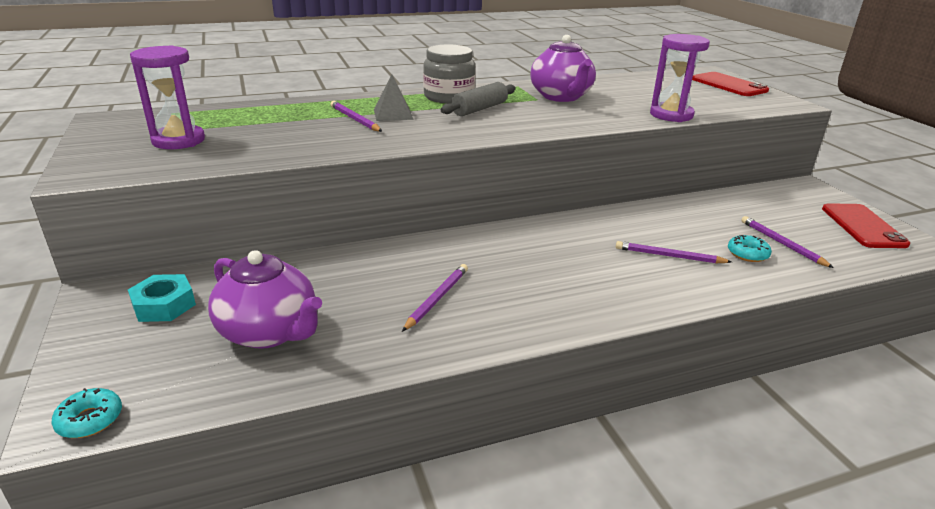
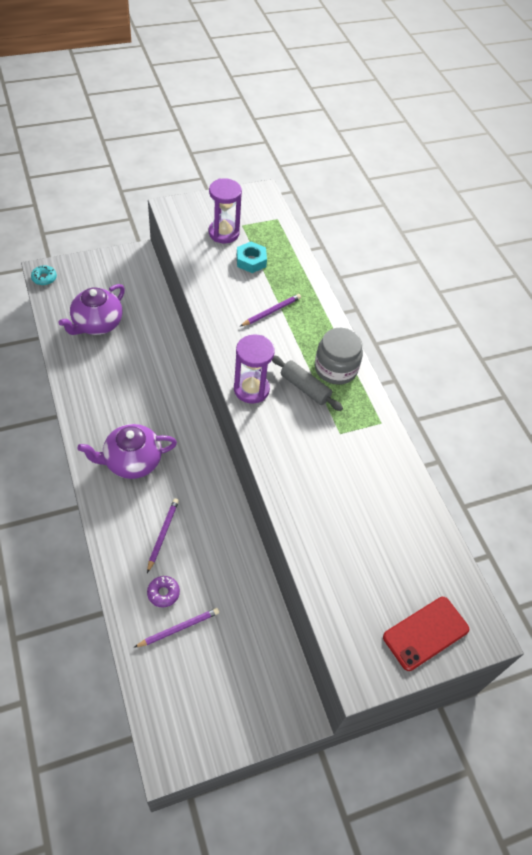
camera: 85 degrees right, 25 degrees up
(164, 305) = (125, 280): turquoise nut -> turquoise nut (251, 261)
(393, 114) = (286, 333): grey pyramid -> none
(437, 299) = (120, 393): purple pencil -> none
(561, 97) = (350, 453): purple teapot -> purple teapot (132, 461)
(671, 115) = (305, 535): purple hourglass -> purple hourglass (251, 389)
(747, 254) = (163, 593): turquoise donut -> purple donut
(862, 226) = (210, 721): red phone -> none

